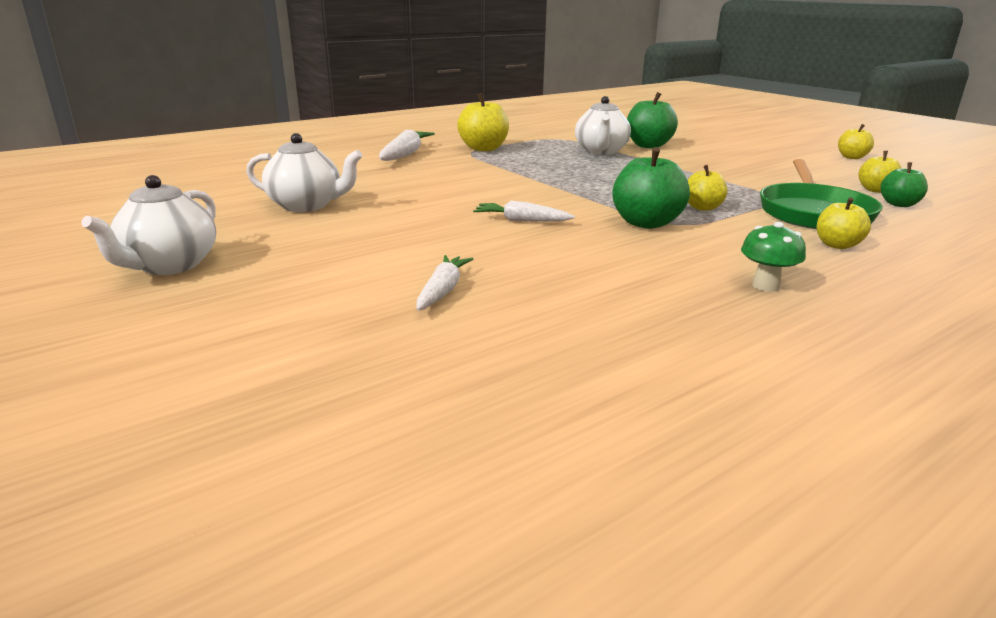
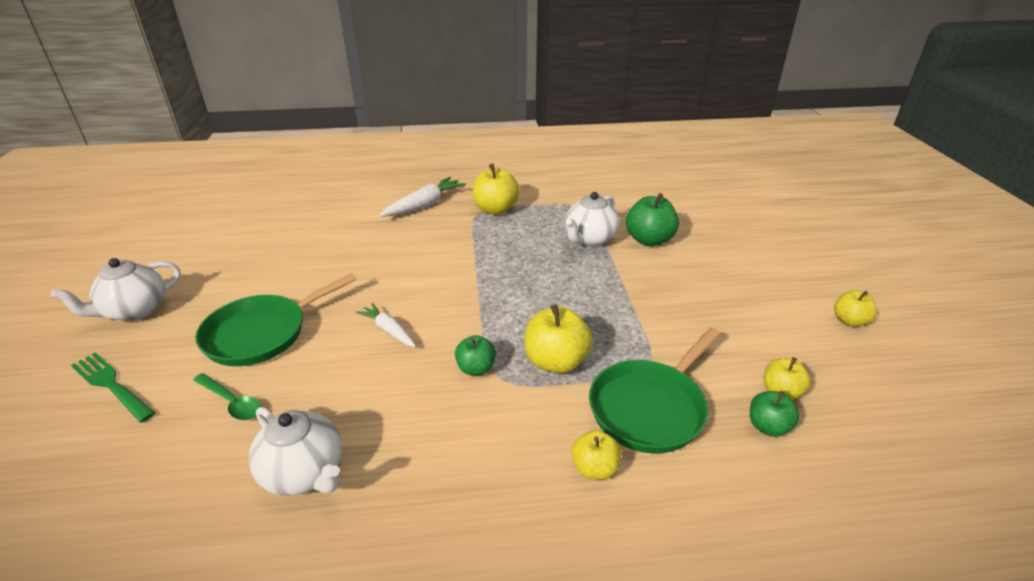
camera: 30 degrees right, 10 degrees up
(252, 316) = (111, 385): none -> green fork
(307, 206) = (279, 262): white teapot -> white teapot (304, 473)
(383, 247) = (262, 333): none -> green pan
(442, 291) = (232, 402): white carrot -> green spoon
(646, 223) = (476, 368): green apple -> green apple, size x0.60
(702, 207) = (556, 362): yellow apple -> yellow apple, size x1.65
(765, 286) = (445, 499): green mushroom -> none

